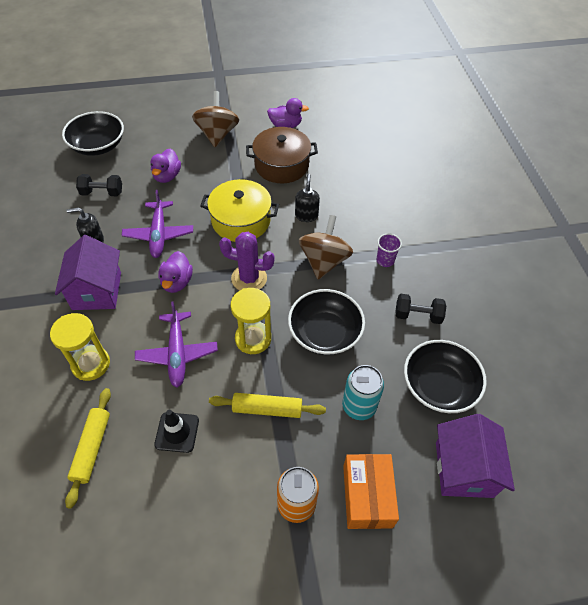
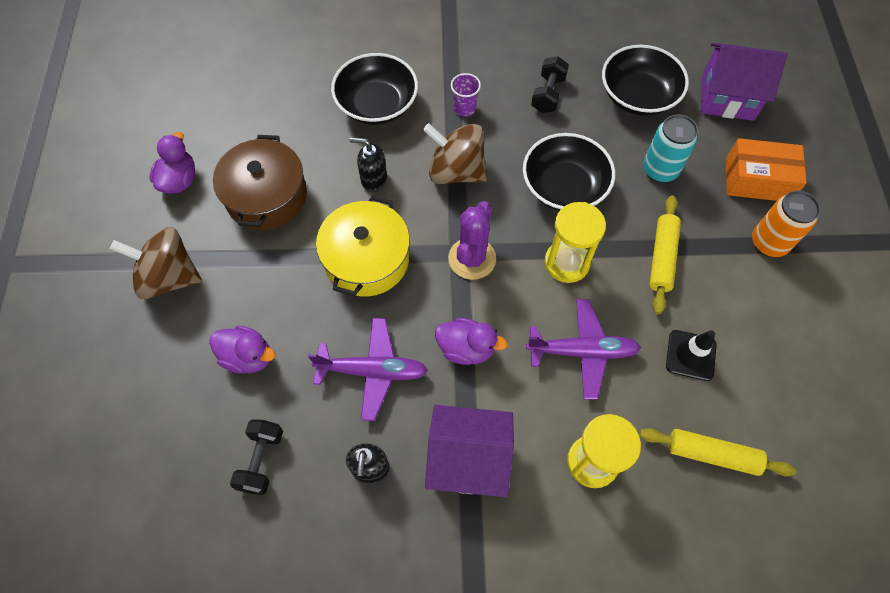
camera: 80 degrees left, 10 degrees up
(98, 145) = (136, 472): black bowl -> black bowl (377, 104)

